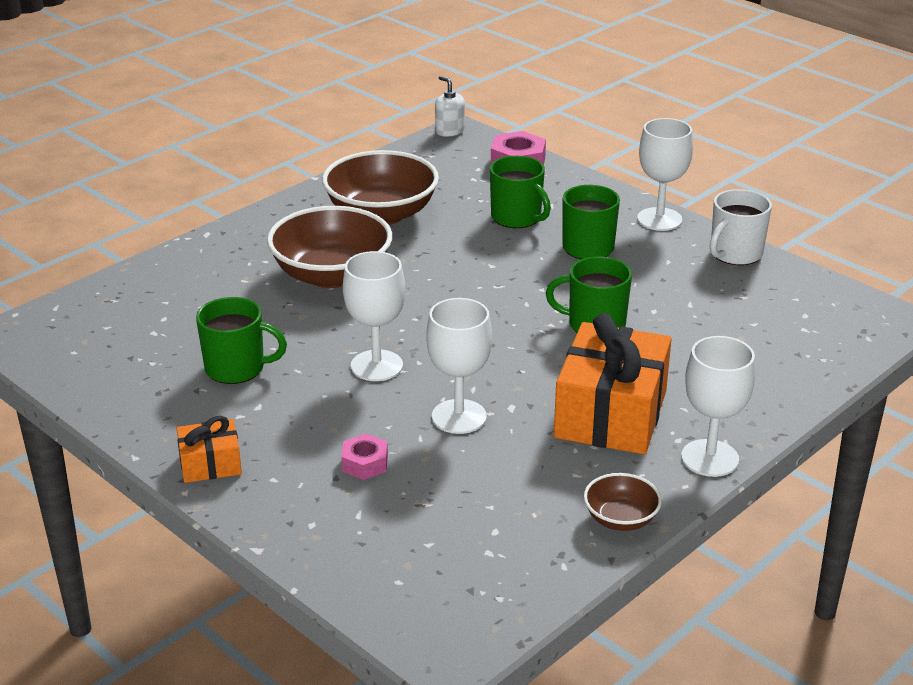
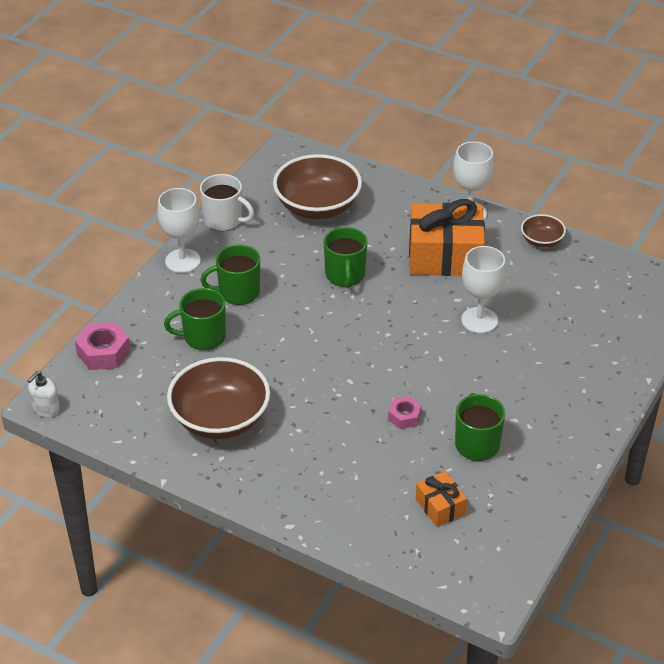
camera: 105 degrees left, 10 degrees up
(210, 464) = (586, 424): orange gift -> orange gift (440, 507)
(332, 275) = (329, 425): brown bowl -> brown bowl (317, 206)
(365, 463) = (547, 352): pink nut -> pink nut (404, 416)
(376, 366) = (440, 371): white goblet -> none
(517, 218) = (203, 337): green mug -> green mug turned 135 degrees counterclockwise

